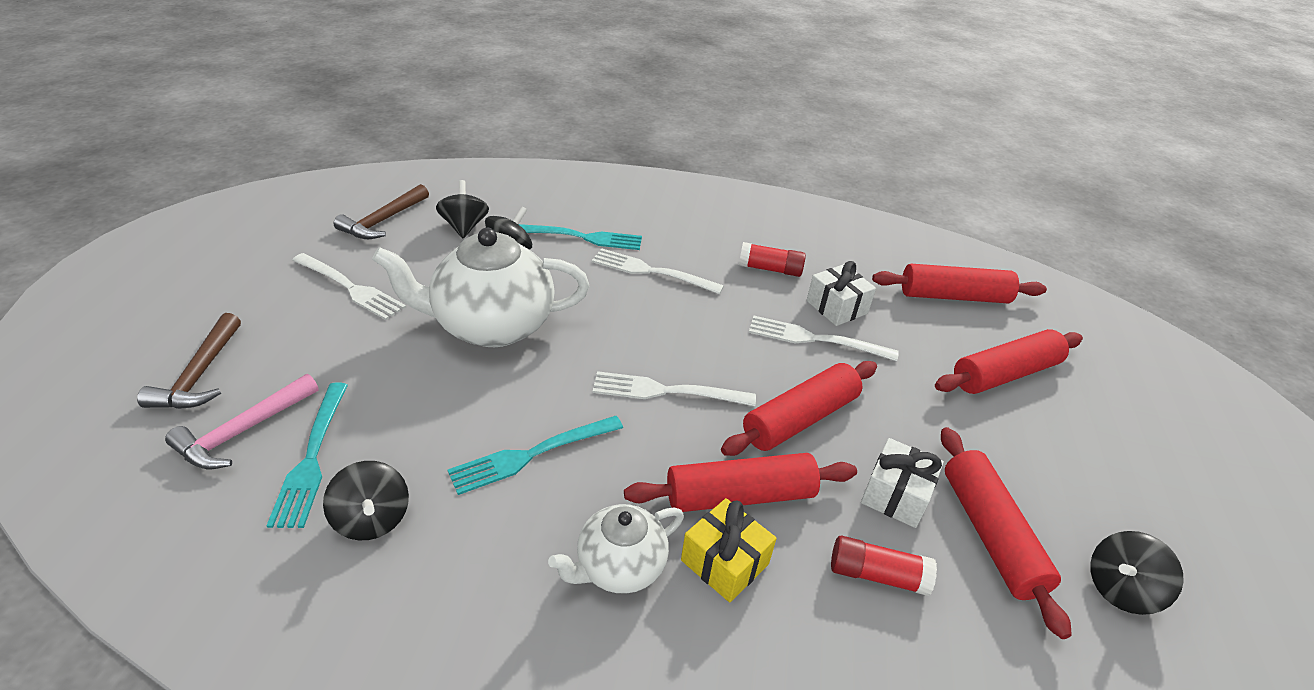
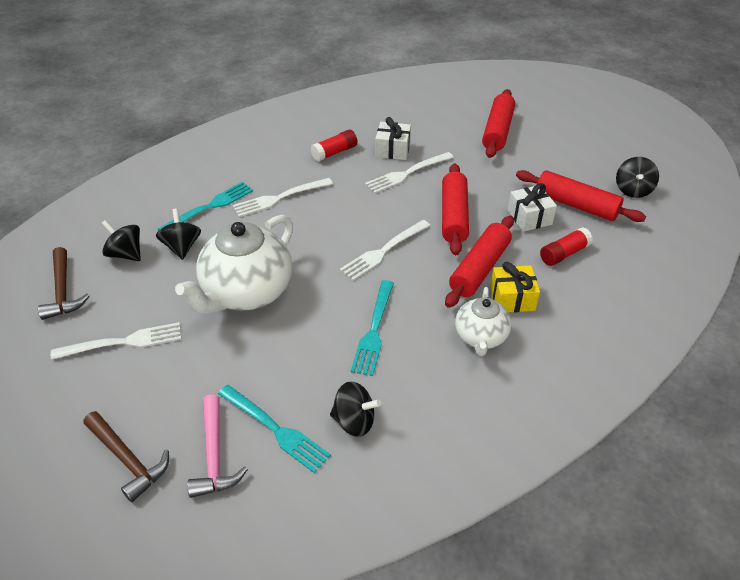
camera: 45 degrees left, 5 degrees up
(953, 296) = (431, 106): red rolling pin -> none

